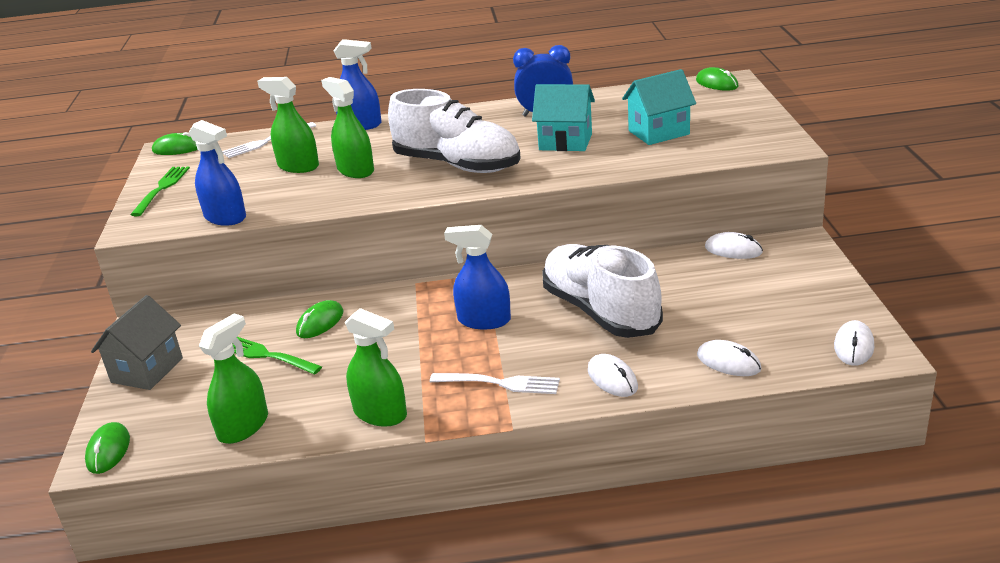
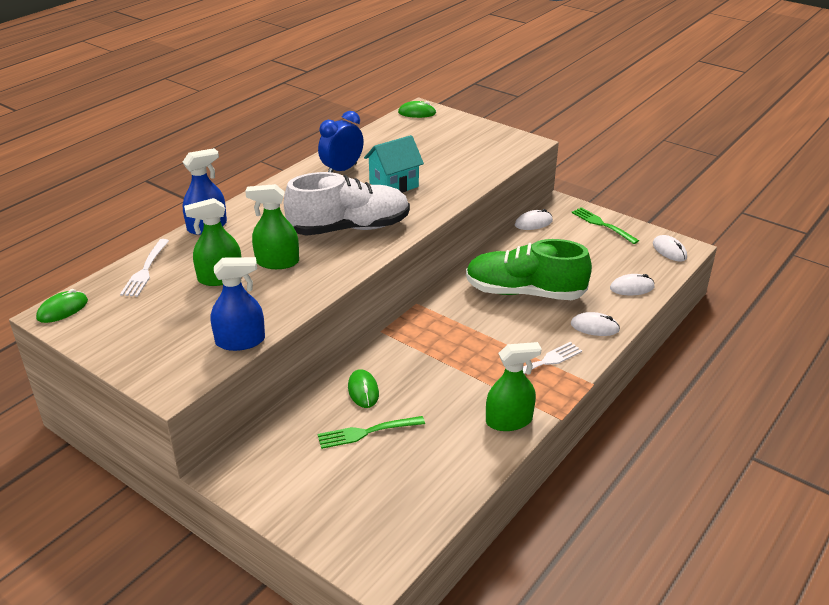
camera: 50 degrees left, 5 degrees up
(108, 451) = (374, 561): green mouse -> none
(147, 370) = (292, 496): grey house -> none
(161, 189) = (126, 347): green fork -> green fork (603, 225)
(243, 426) = (439, 483): green spray bottle -> none
(484, 320) = (468, 332): blue spray bottle -> none
(600, 311) = (524, 292): white shoe -> green shoe
(658, 132) = (441, 158): turquoise house -> none

